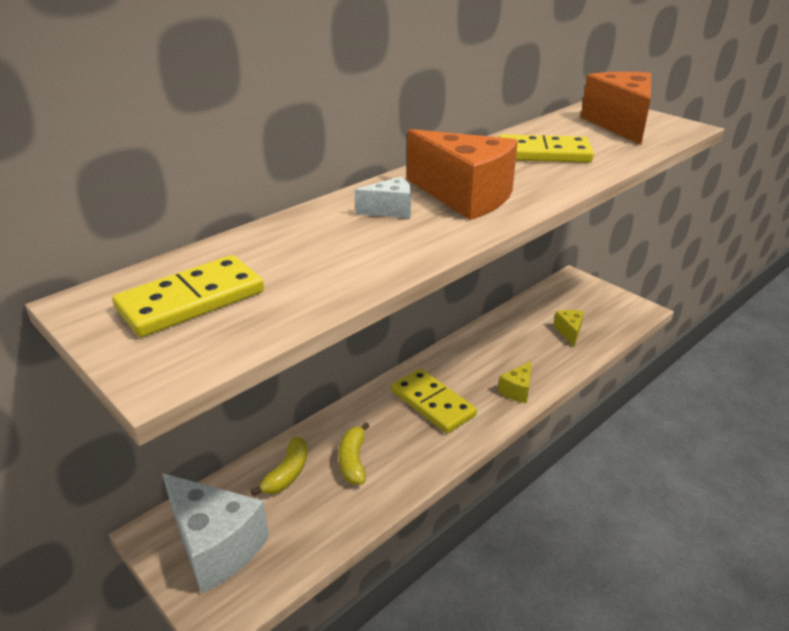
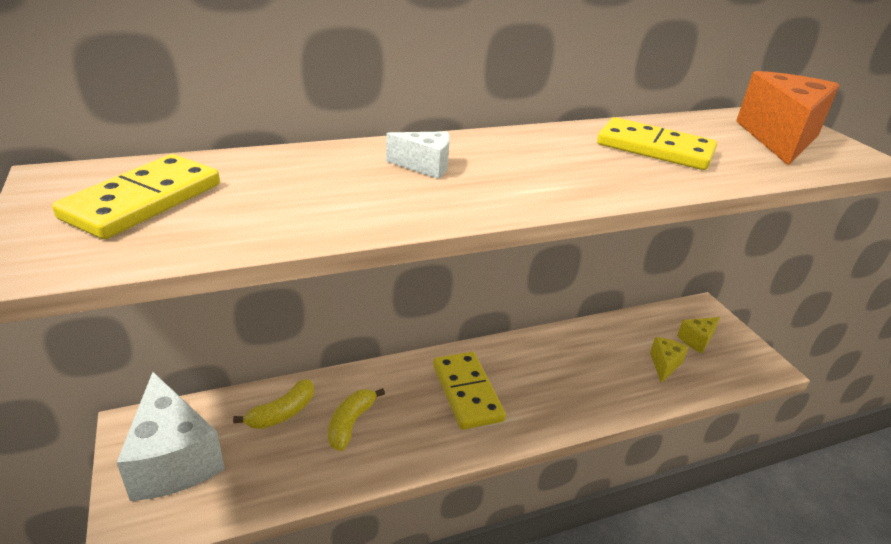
camera: 20 degrees right, 0 degrees up
(191, 300) = (143, 201): yellow domino -> yellow domino turned 45 degrees counterclockwise
(465, 196) = (520, 171): orange cheese -> none
(517, 390) = (566, 410): yellow cheese -> yellow cheese (696, 340)

